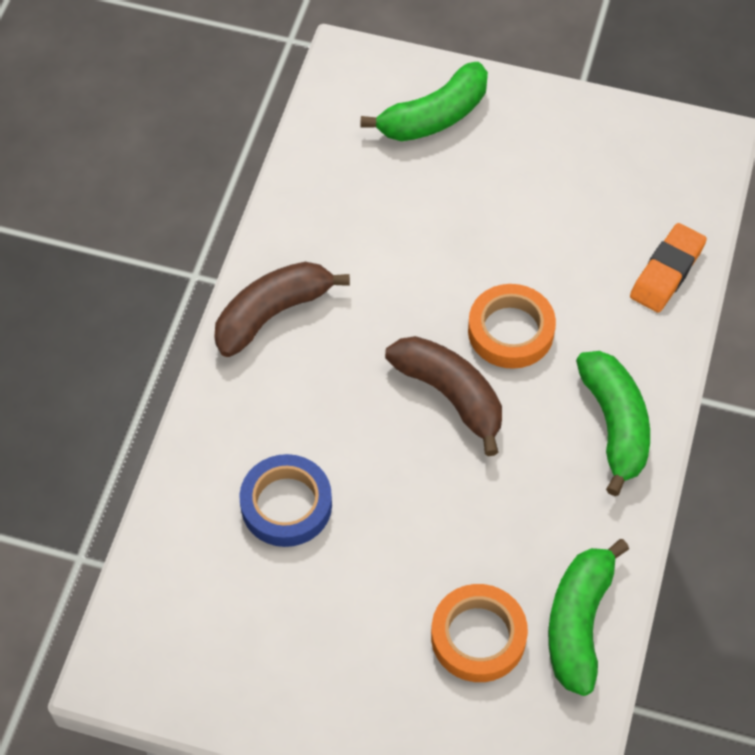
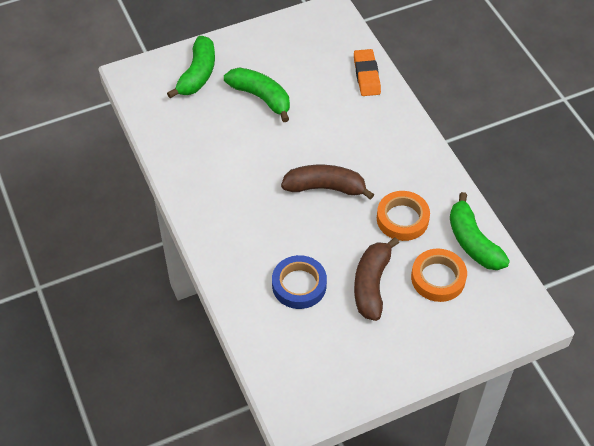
camera: 40 degrees left, 5 degrees down
(272, 314) = (208, 208): brown banana -> brown banana (371, 284)
(510, 331) = (324, 143): orange tape -> orange tape (402, 219)
(614, 425) = (407, 152): green banana -> green banana (261, 97)

